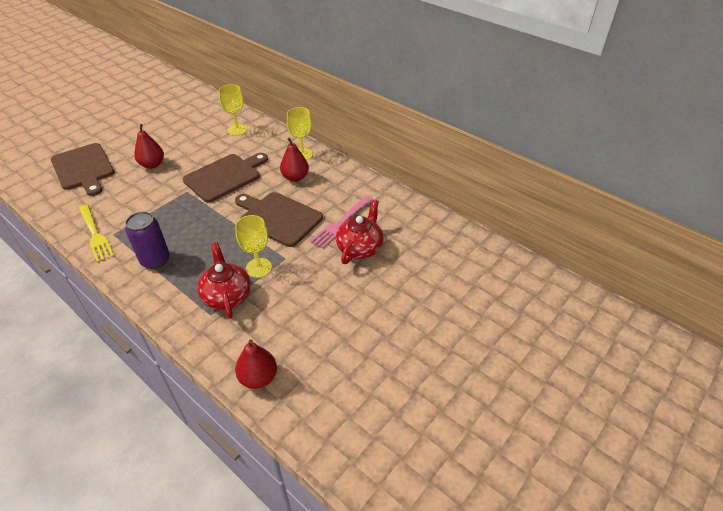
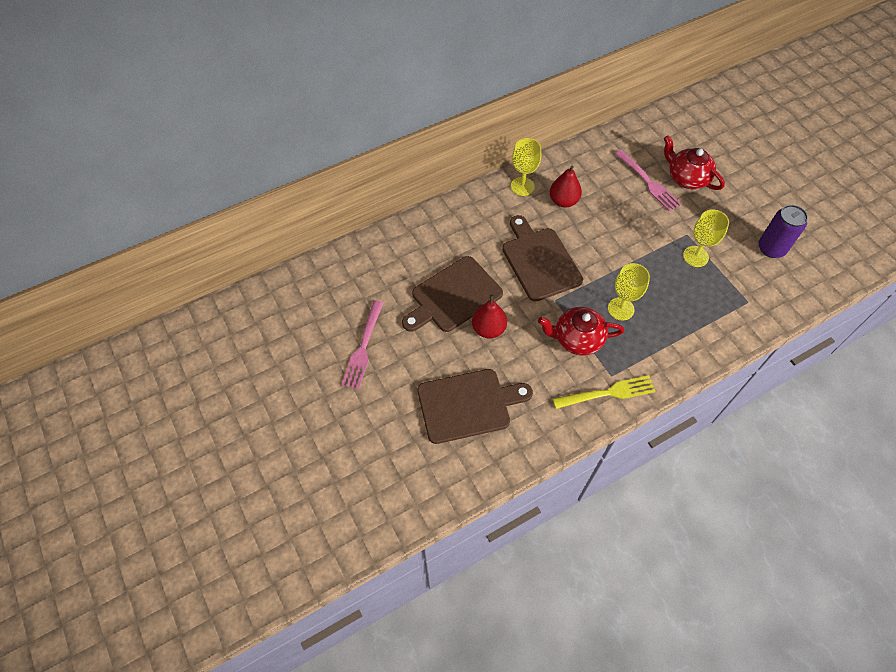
camera: 70 degrees left, 15 degrees up
(129, 118) = (363, 347): none -> pink fork
(155, 260) = (664, 339): purple can -> purple can (771, 248)
(227, 295) = (727, 286): red teapot -> red teapot (577, 339)
(237, 130) = (446, 235): yellow goblet -> yellow goblet (620, 309)
(258, 378) = (823, 278): red pear -> none
(278, 217) = (626, 228): brown cutting board -> brown cutting board (453, 296)

